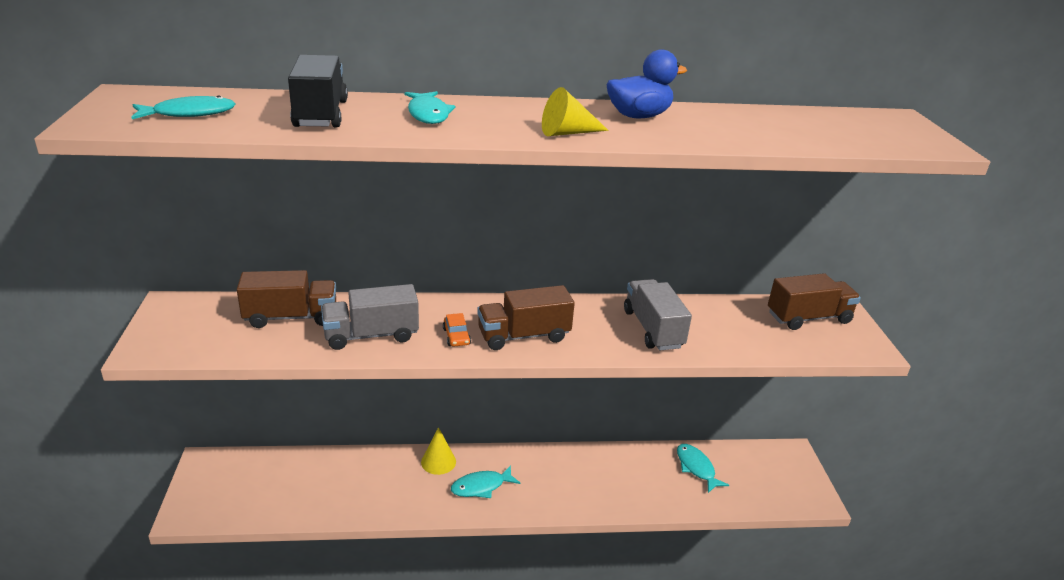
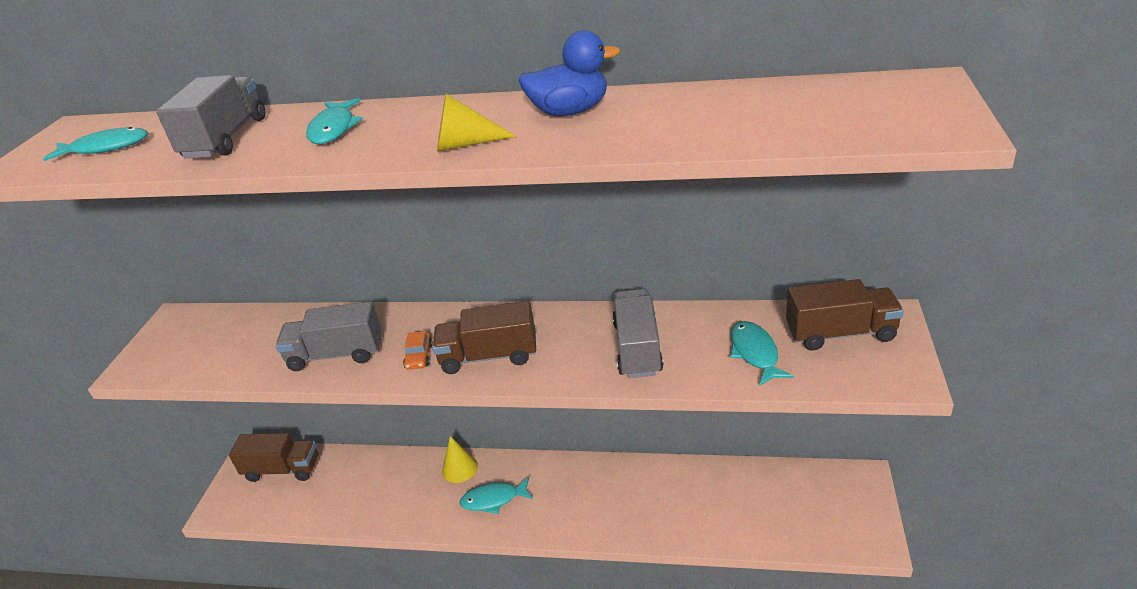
camera: 20 degrees right, 5 degrees up
(291, 317) = (271, 332): brown truck -> brown truck (282, 469)
(320, 114) = (225, 138): black truck -> grey truck
(696, 468) = (736, 491): turquoise fish -> turquoise fish (755, 353)

